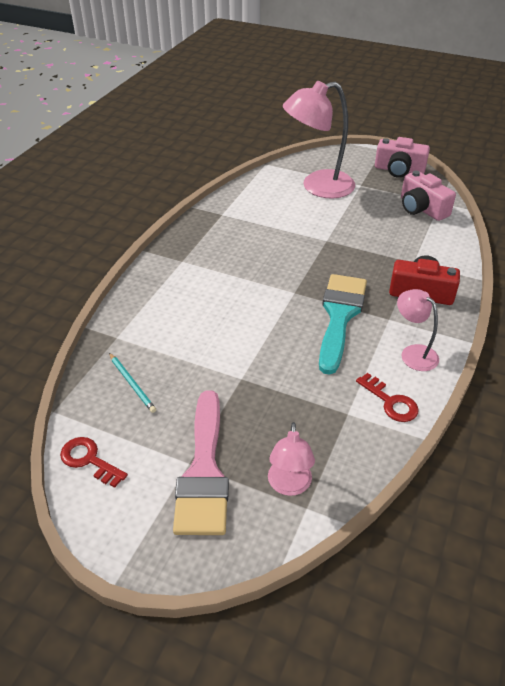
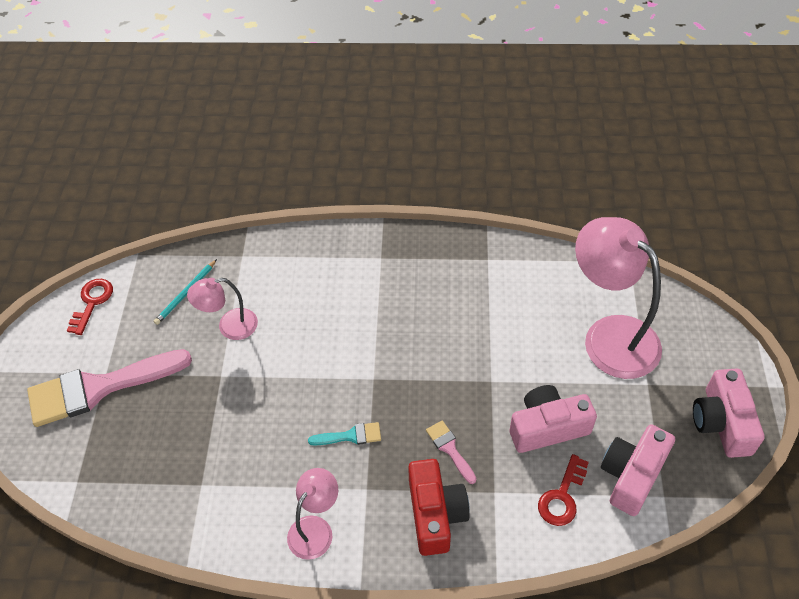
camera: 70 degrees right, 10 degrees up
(289, 486) = (98, 460): pink lamp -> pink lamp (229, 326)
(340, 316) = (350, 436): turquoise brush -> turquoise brush, size x0.43
(372, 272) = (450, 449): none -> pink brush
(374, 228) = (547, 427): none -> pink camera
(390, 402) = (229, 522): red key -> red key (562, 496)

